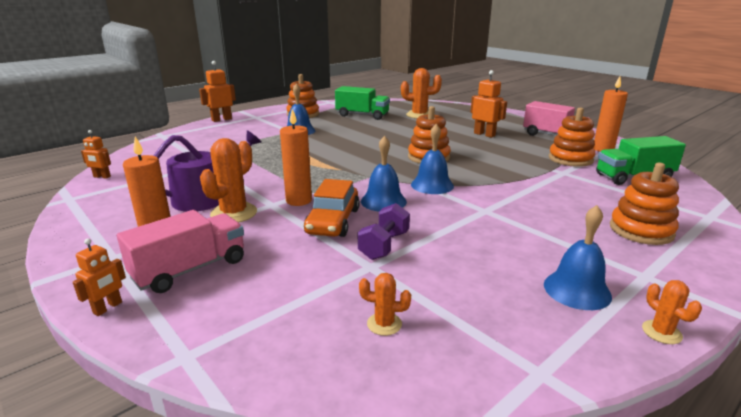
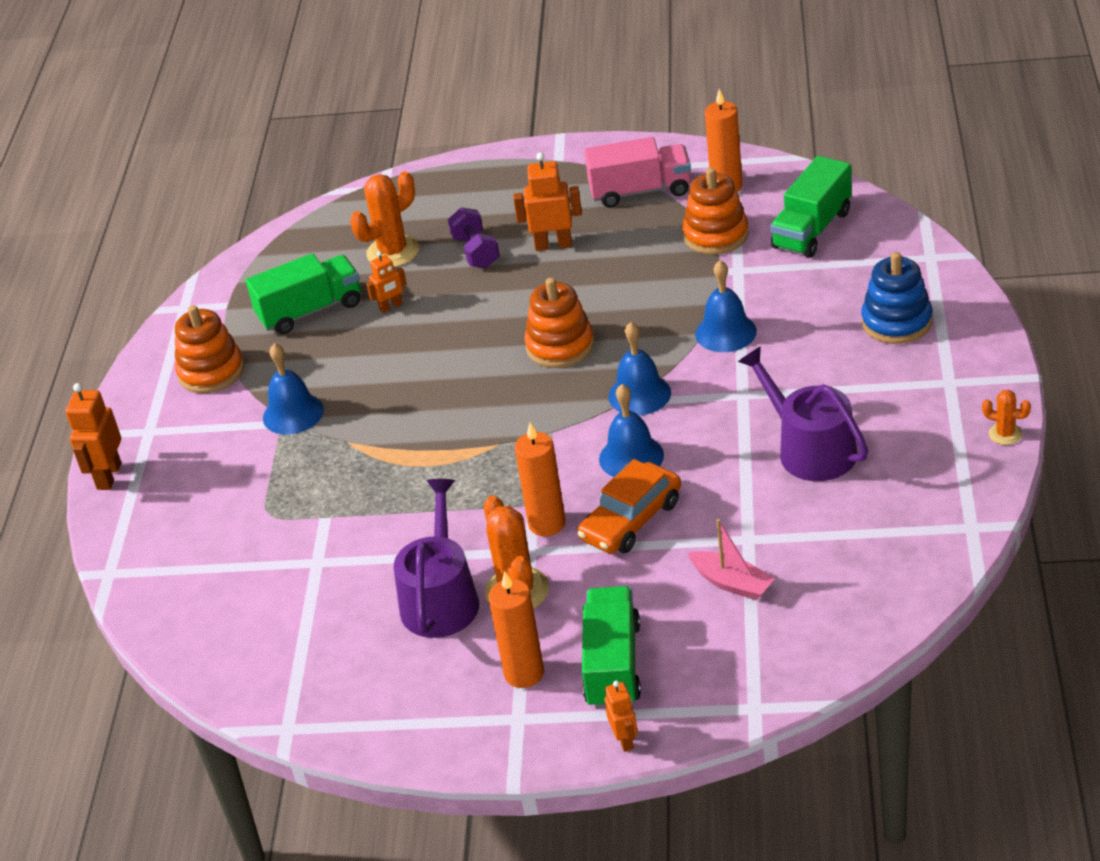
camera: 40 degrees left, 15 degrees up
(102, 177) = (235, 681): orange robot -> orange robot (391, 307)
(190, 269) = (613, 665): pink truck -> green truck
(319, 279) = (732, 583): none -> pink boat
(333, 221) = (631, 520): orange car -> orange car turned 75 degrees clockwise
(384, 245) = (723, 509): purple dumbbell -> purple dumbbell (476, 252)
(384, 324) = (837, 575): orange cactus -> none
(484, 251) = (810, 449): none -> purple watering can
(577, 290) = (920, 436): blue bell -> blue bell (725, 332)
(641, 230) = (896, 322): orange stacking toy -> blue stacking toy

